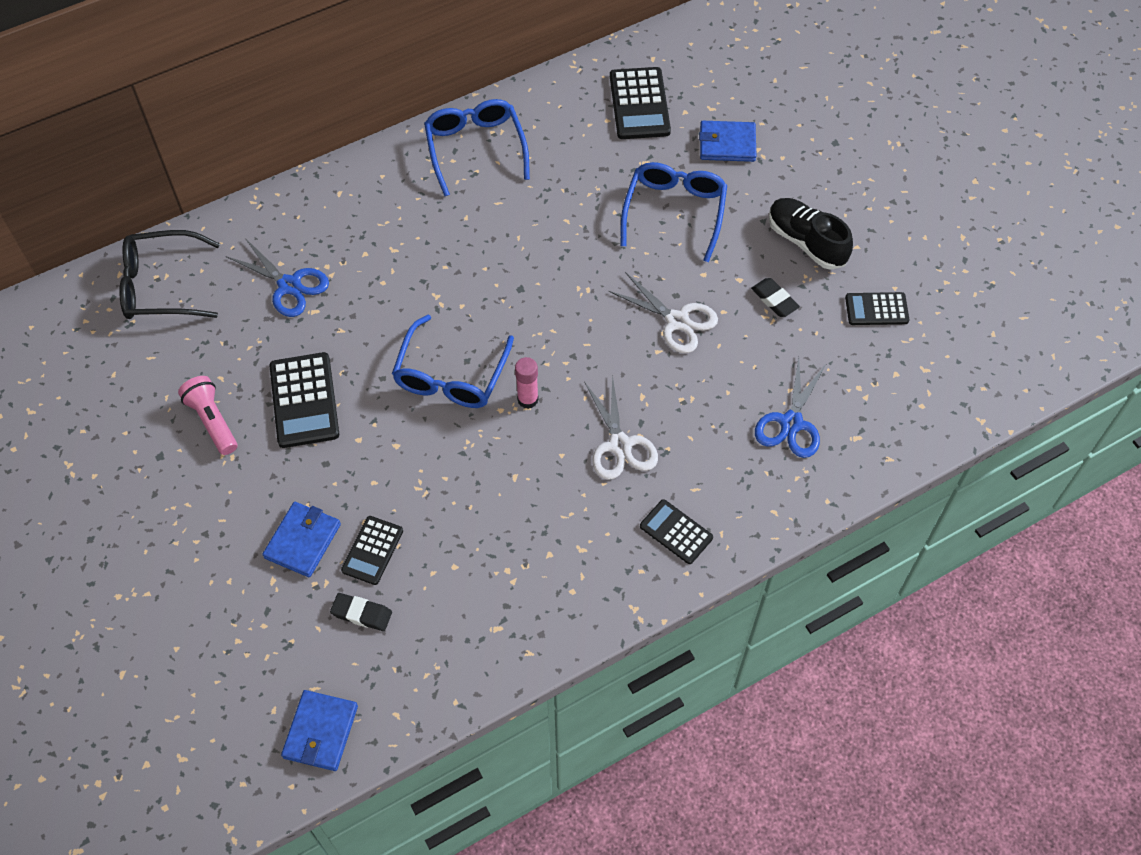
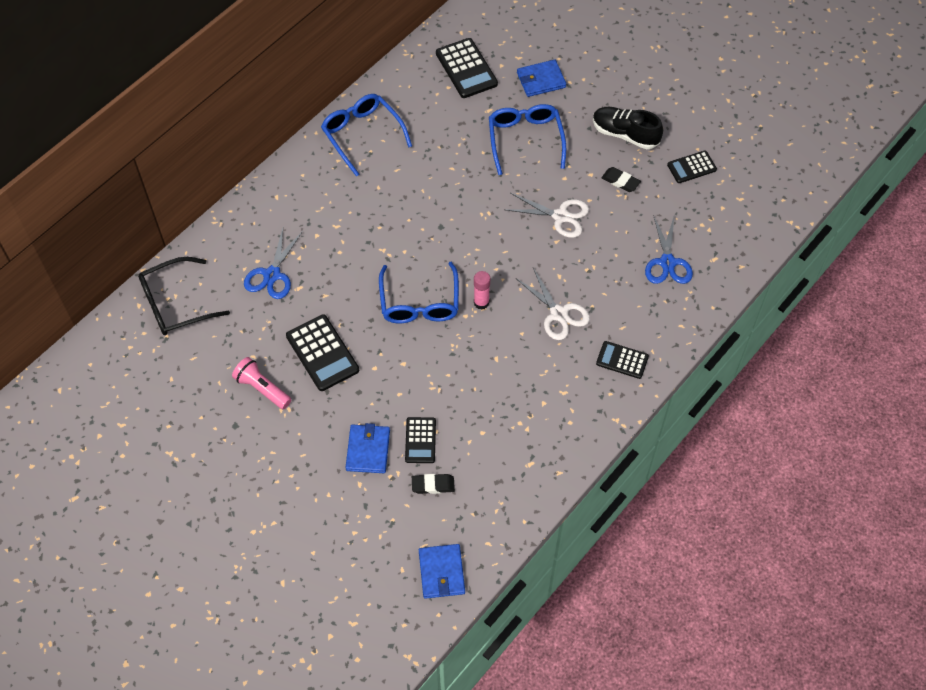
camera: 20 degrees left, 0 degrees up
(289, 286) = (272, 275): blue scissors -> blue scissors turned 90 degrees clockwise

